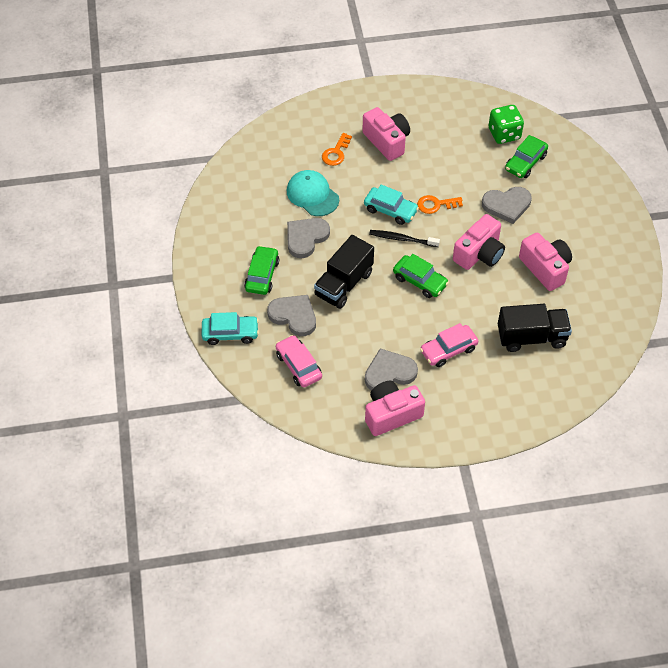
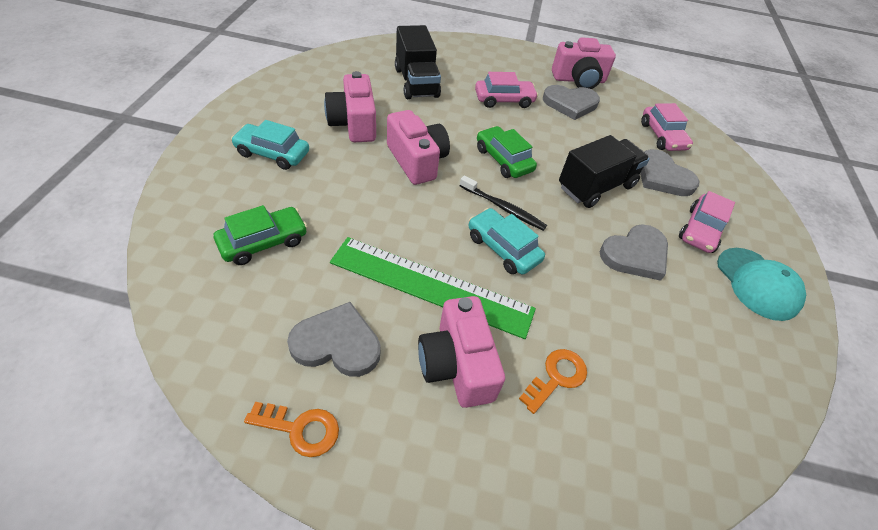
camera: 165 degrees left, 5 degrees down
(230, 333) = (739, 185): turquoise car -> turquoise car (272, 153)
(262, 275) = (700, 230): green car -> pink car
(312, 195) = (614, 313): turquoise cap -> turquoise cap (757, 283)
(420, 173) = (431, 286): none -> green ruler
(436, 205) = (435, 232): orange key -> orange key (300, 429)
(479, 253) = (417, 161): pink camera -> pink camera turned 90 degrees clockwise
(504, 134) = (252, 299): green dice -> none
(507, 205) = (340, 198): grey heart -> grey heart (337, 343)
(531, 337) = (416, 83): black truck -> black truck turned 120 degrees counterclockwise

